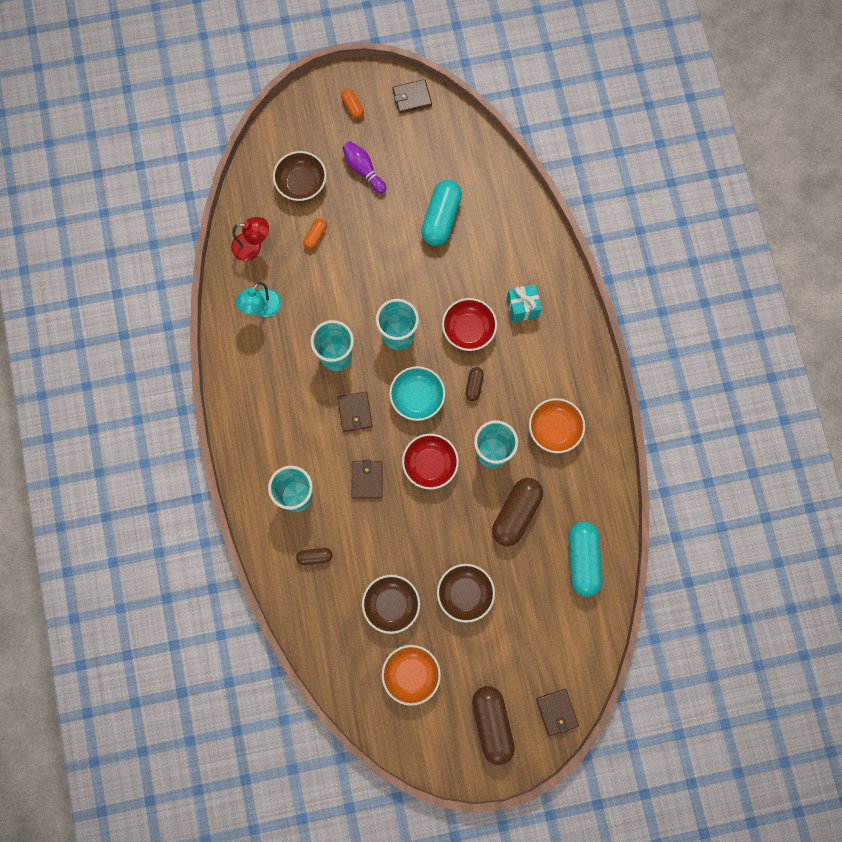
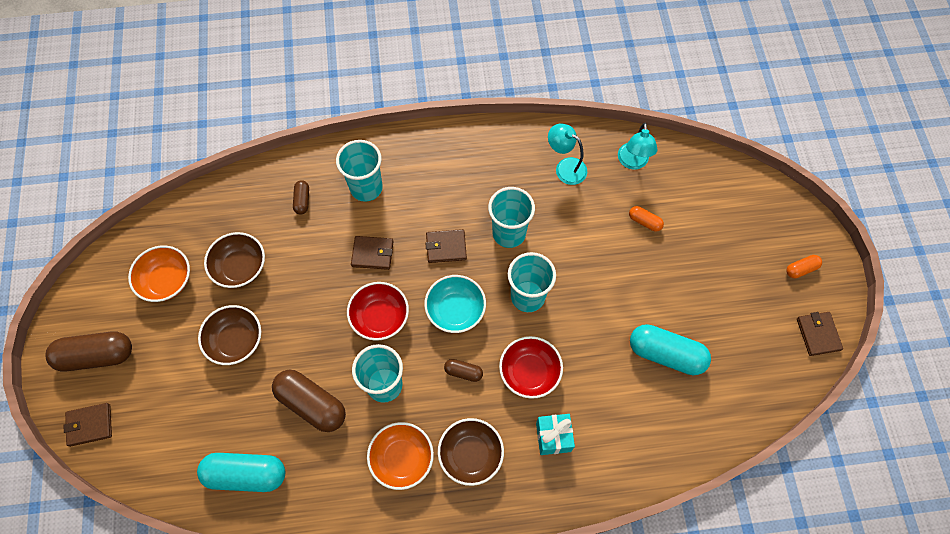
camera: 95 degrees right, 10 degrees down
(253, 247) = (633, 162): red lamp -> turquoise lamp
(301, 183) = (705, 211): brown bowl -> brown bowl (470, 455)
(363, 170) = (723, 275): purple bowling pin -> none

